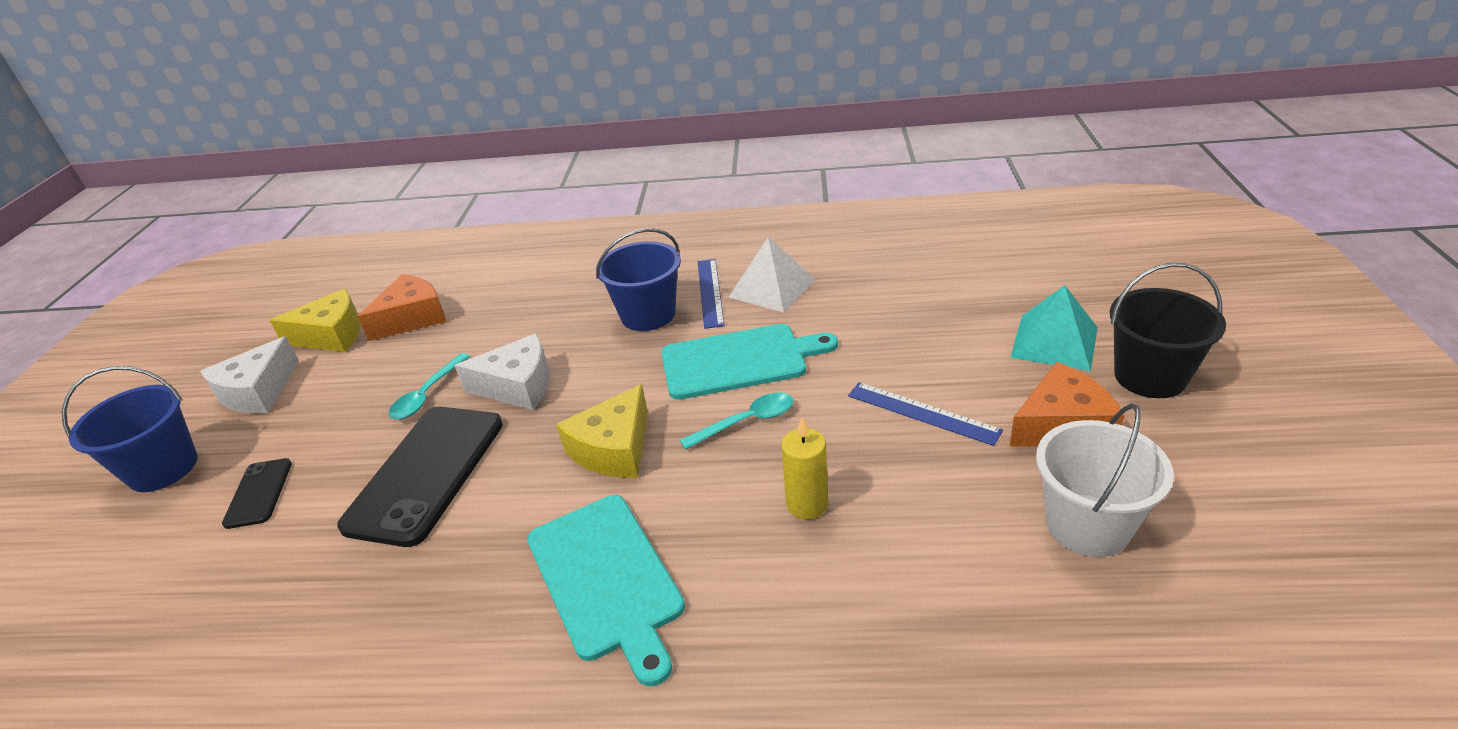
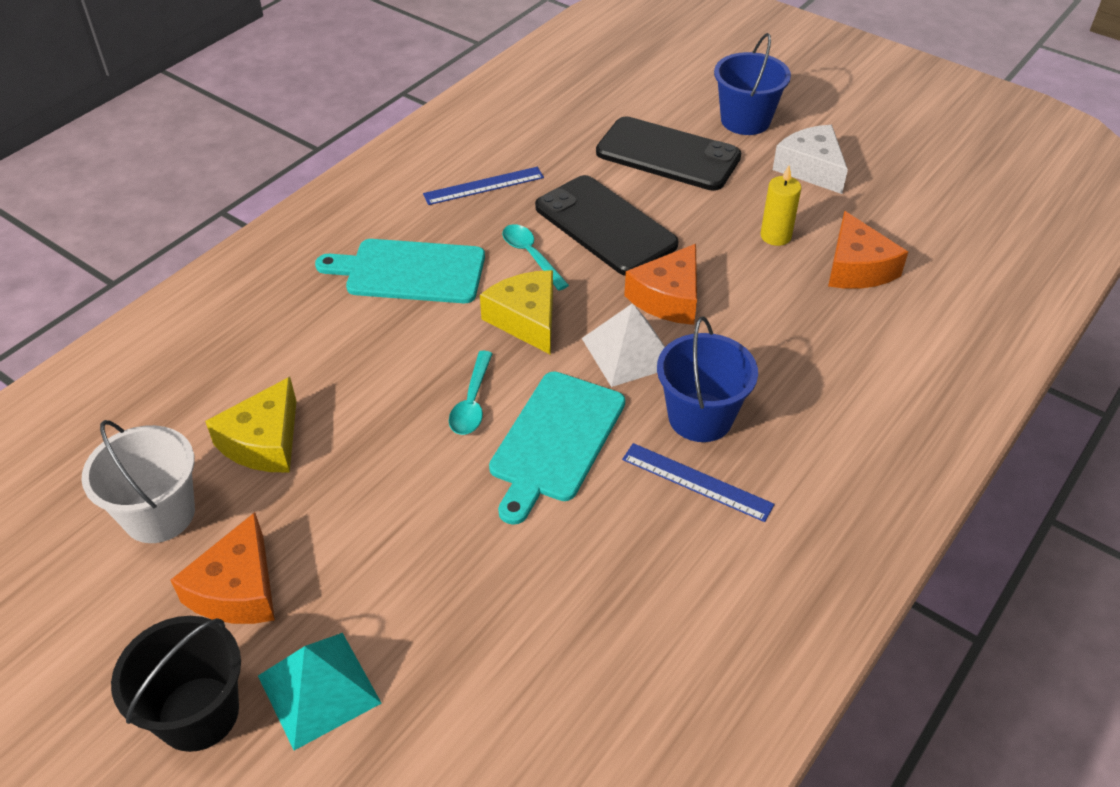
camera: 120 degrees right, 10 degrees up
(259, 493) = (668, 155): black phone -> black phone, size x2.05
(332, 335) = (872, 217): yellow cheese -> yellow cheese (264, 441)
(427, 395) = (710, 248): turquoise spoon -> turquoise spoon (531, 255)
(518, 386) = (668, 298): white cheese -> orange cheese
(772, 288) = (654, 534): white pyramid -> white pyramid (629, 352)
(807, 504) = (355, 387): yellow candle -> yellow candle (775, 236)
(922, 413) = (356, 512): blue ruler -> blue ruler (484, 186)

